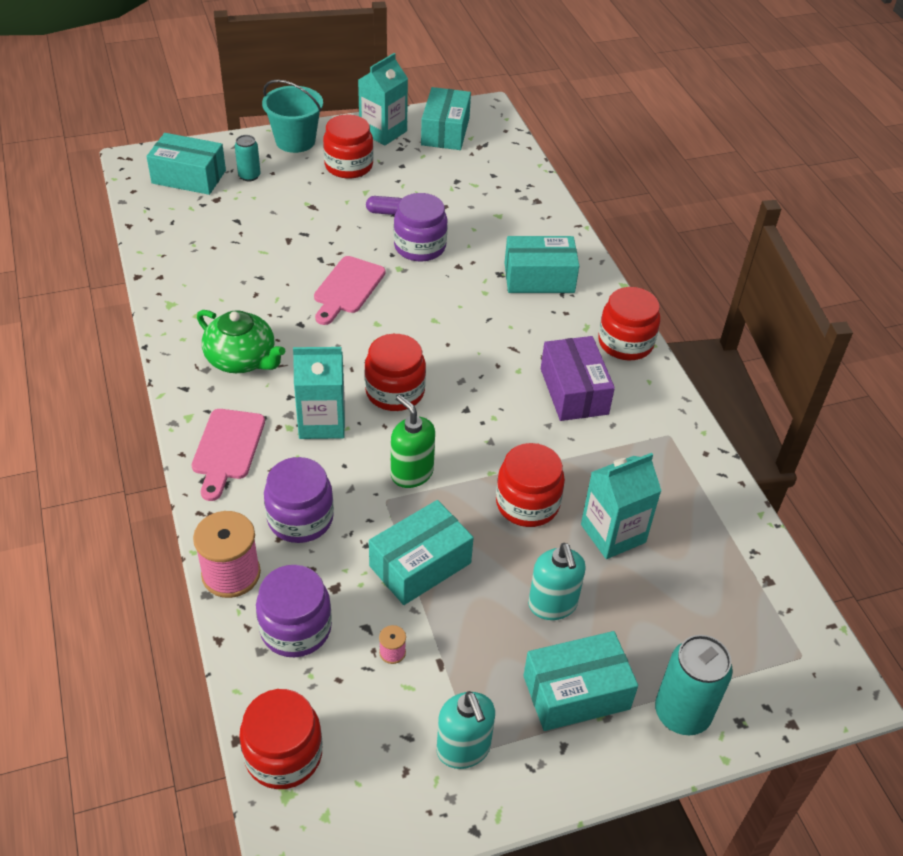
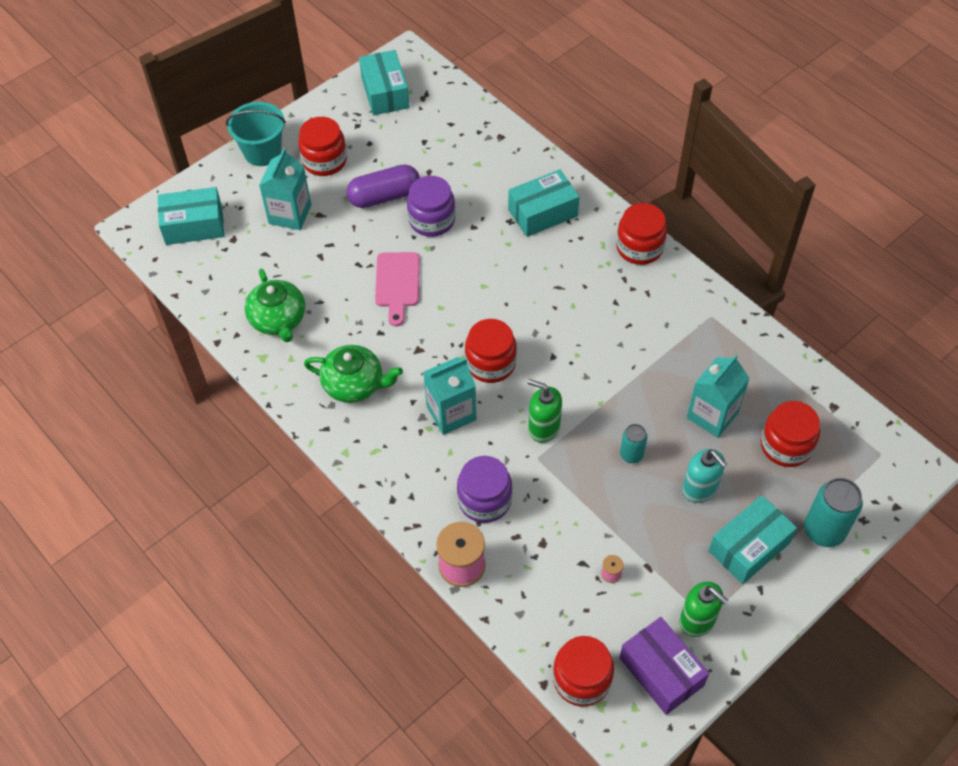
camera: 20 degrees left, 10 degrees up
(209, 278) = (278, 319): none -> green teapot
(227, 449) = (393, 466): pink cutting board -> none
(249, 176) = (246, 204): turquoise can -> turquoise can (631, 455)
(296, 628) = (534, 586): purple jar -> none
(383, 132) = (332, 113): turquoise carton -> turquoise carton (290, 214)
(386, 212) = (384, 196): purple capsule -> purple capsule, size x2.01
(420, 564) = (592, 498): turquoise box -> none
(463, 749) = (697, 620): turquoise soap dispenser -> green soap dispenser
(527, 503) = (640, 417): red jar -> red jar (786, 445)
(574, 391) = (623, 307): purple box -> purple box (661, 672)

